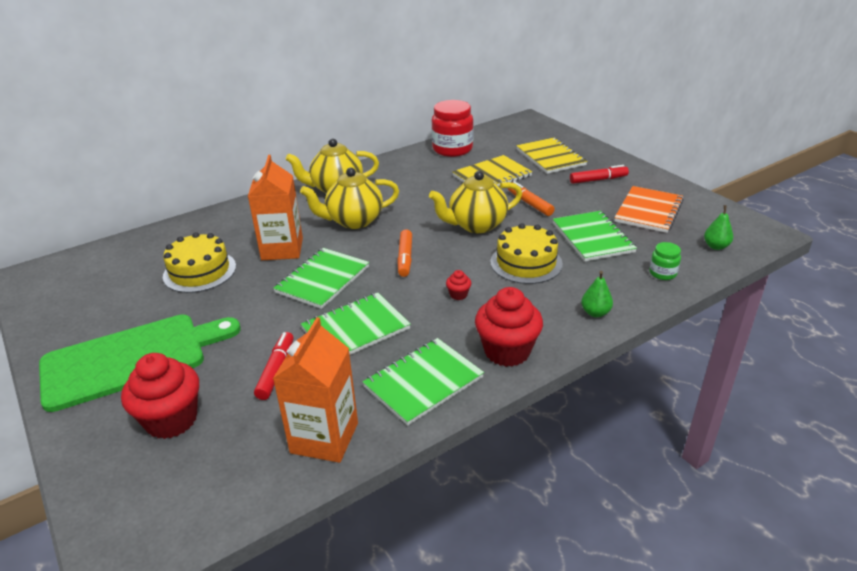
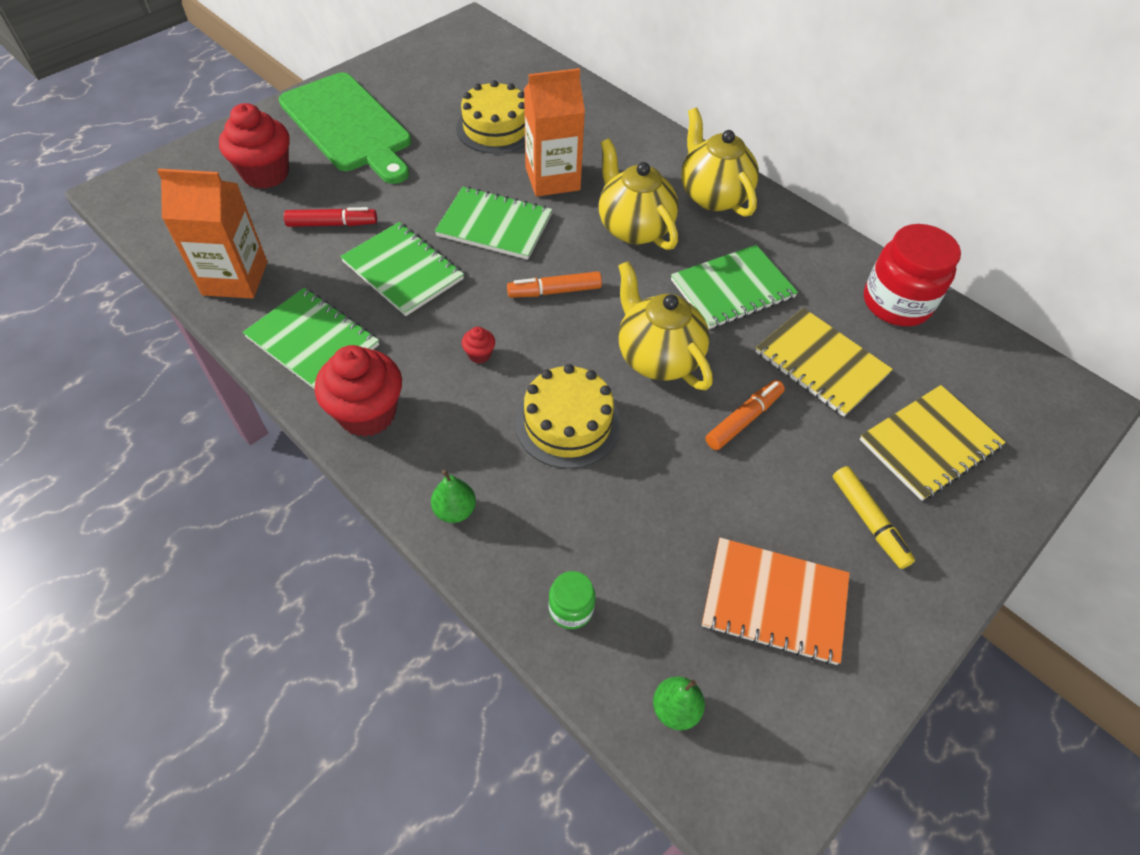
camera: 75 degrees right, 20 degrees up
(592, 237) = (658, 509): green notebook -> green notebook (732, 289)
(598, 180) = (868, 521): red marker -> yellow marker

